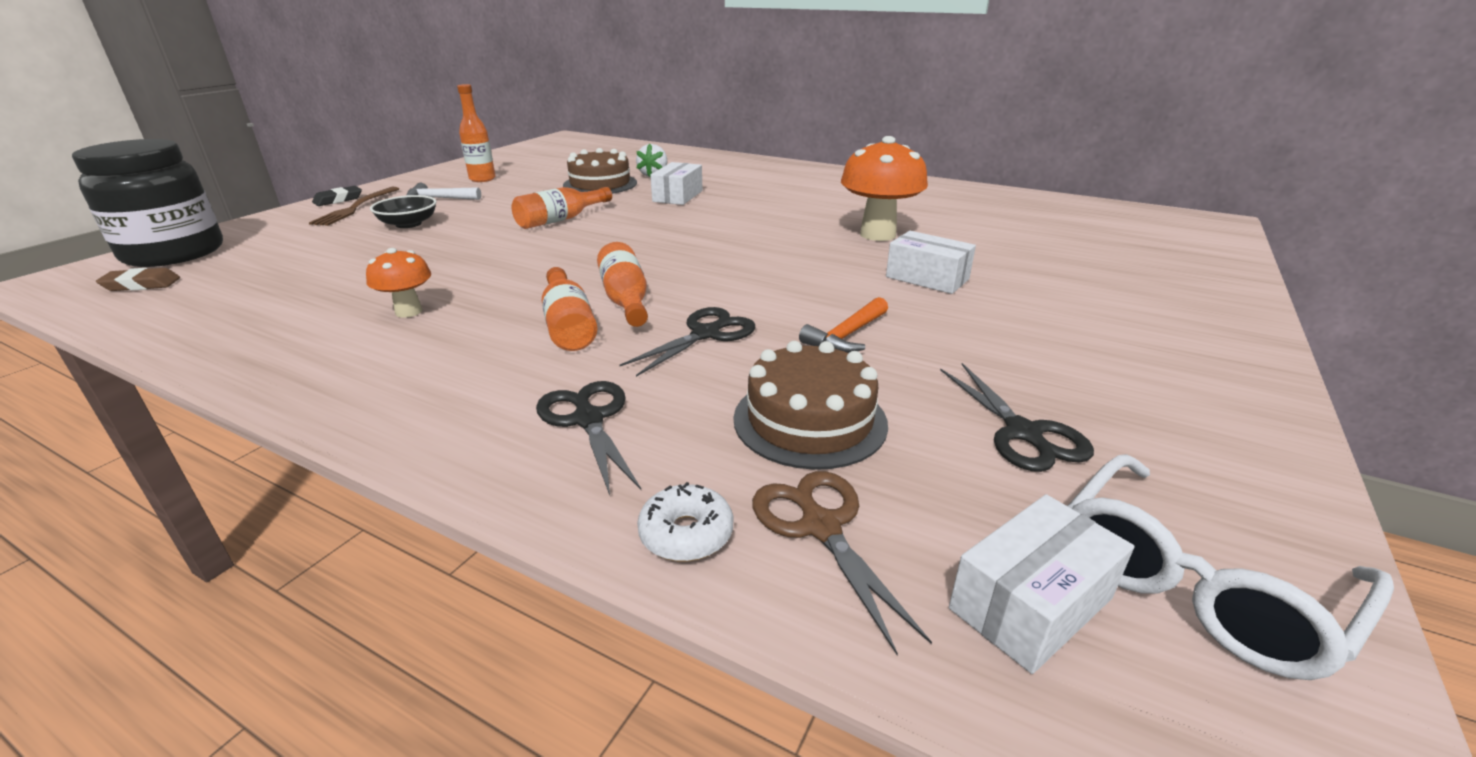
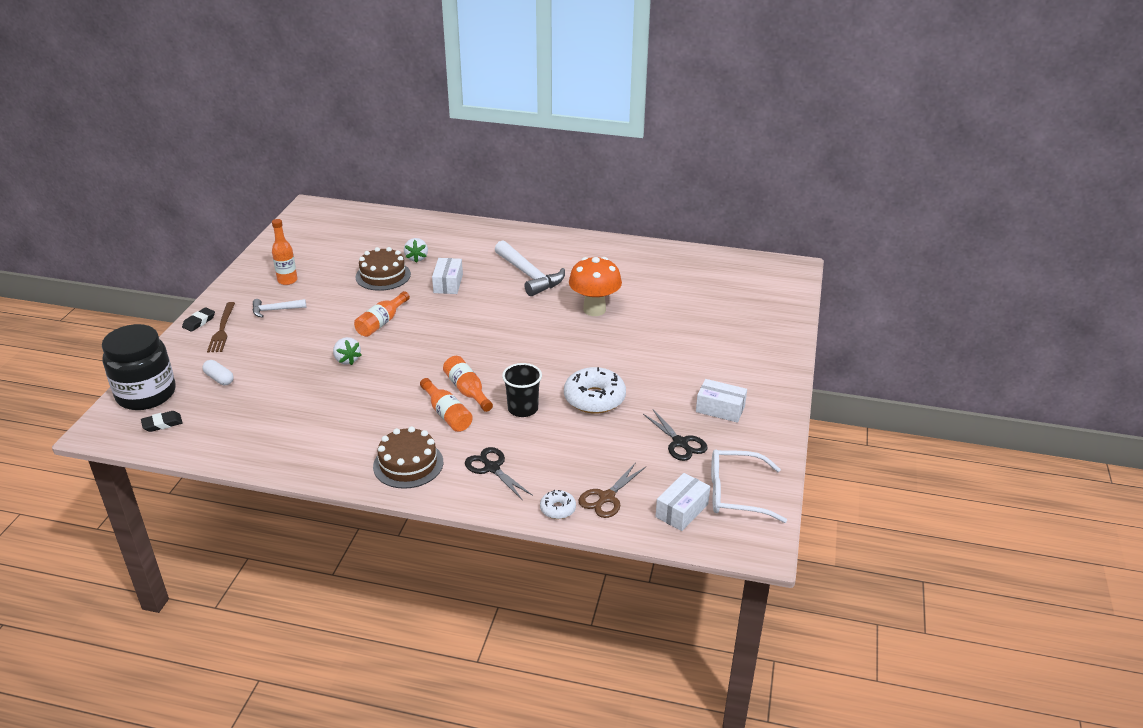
camera: 15 degrees left, 5 degrees up
(141, 284) = (162, 424): brown eraser -> black eraser
(287, 248) = (219, 379): none -> white capsule
(408, 224) = (279, 342): black bowl -> none
(409, 312) = (350, 419): orange mushroom -> none
(477, 248) = (347, 360): none -> white strawberry
(706, 334) = (523, 409): black scissors -> black cup
(793, 198) = (529, 275): none -> white hammer
(810, 420) = (590, 452): brown cake -> brown cake (408, 464)
(821, 527) = (606, 497): brown scissors -> brown scissors turned 105 degrees counterclockwise
(846, 336) = (594, 398): orange hammer -> white donut
(927, 278) = (629, 347): white box -> white box (720, 409)
(1195, 582) = (736, 494): white glasses -> white glasses turned 60 degrees clockwise

